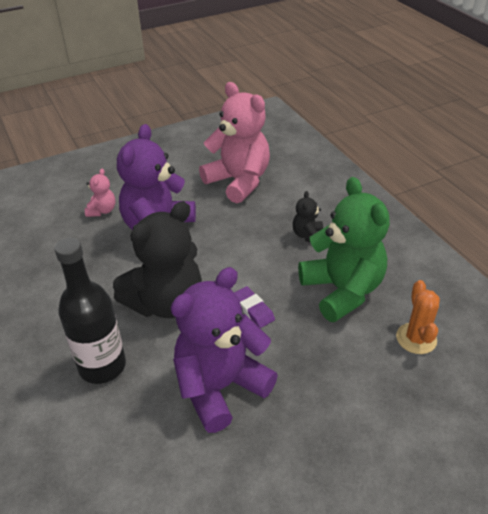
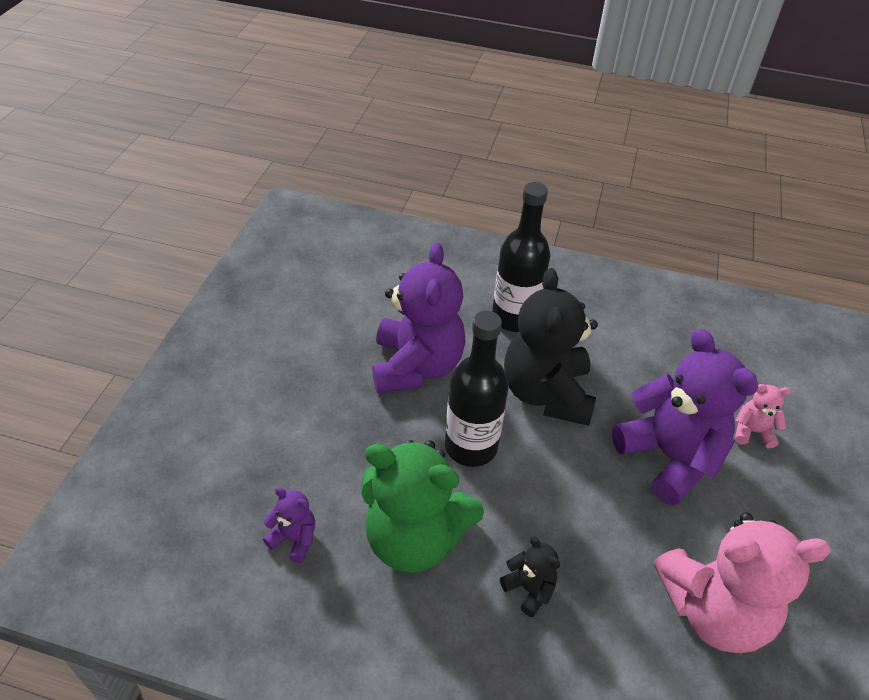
camera: 130 degrees right, 5 degrees up
(102, 211) = (752, 432): pink teddy bear -> pink teddy bear turned 135 degrees clockwise
(253, 309) = (471, 446): purple eraser -> black bottle
(416, 338) = (294, 538): orange cactus -> purple teddy bear

